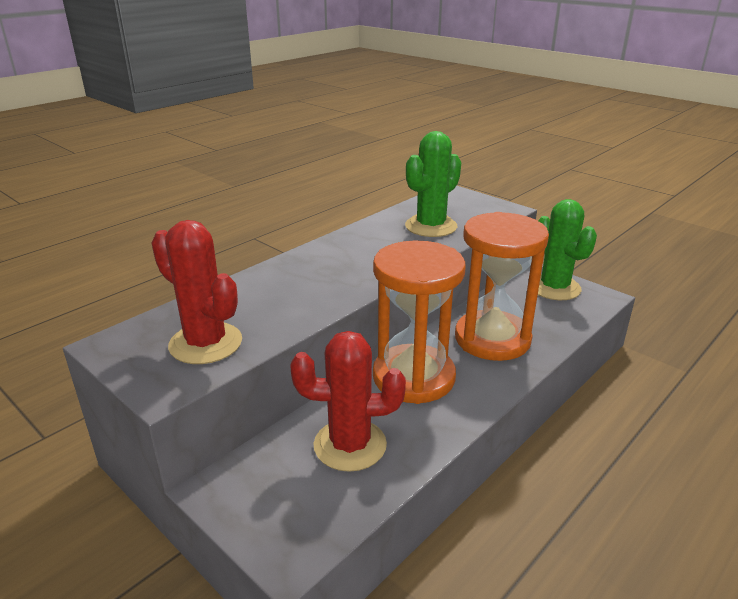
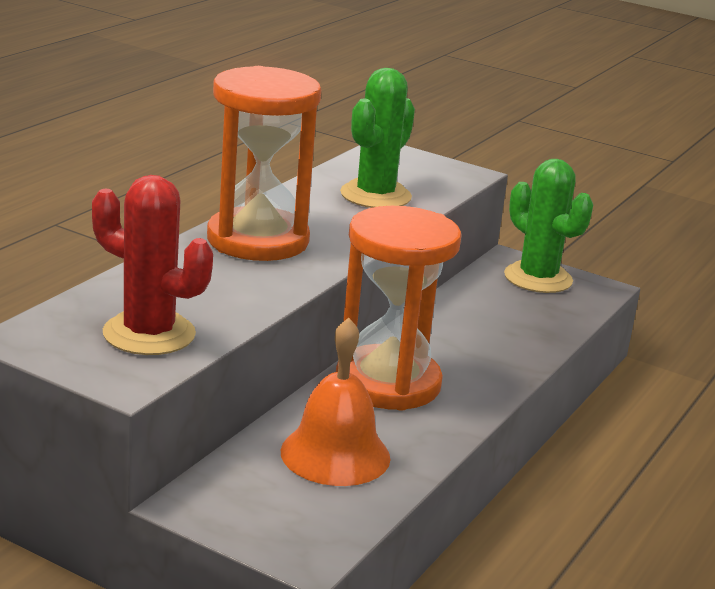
camera: 15 degrees left, 5 degrees down
(350, 445) = (335, 454): red cactus -> orange bell
(492, 339) = (473, 339): orange hourglass -> orange hourglass (258, 240)

